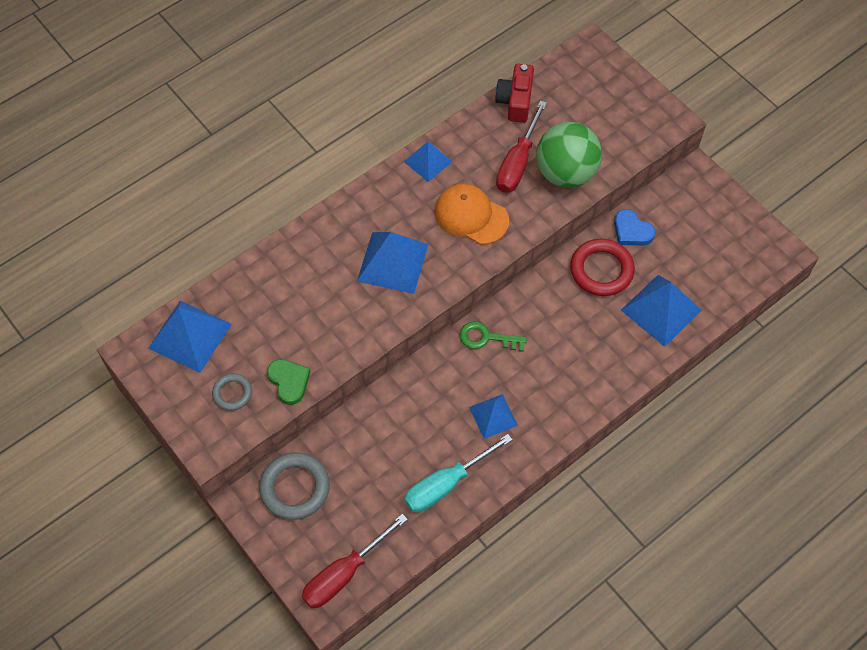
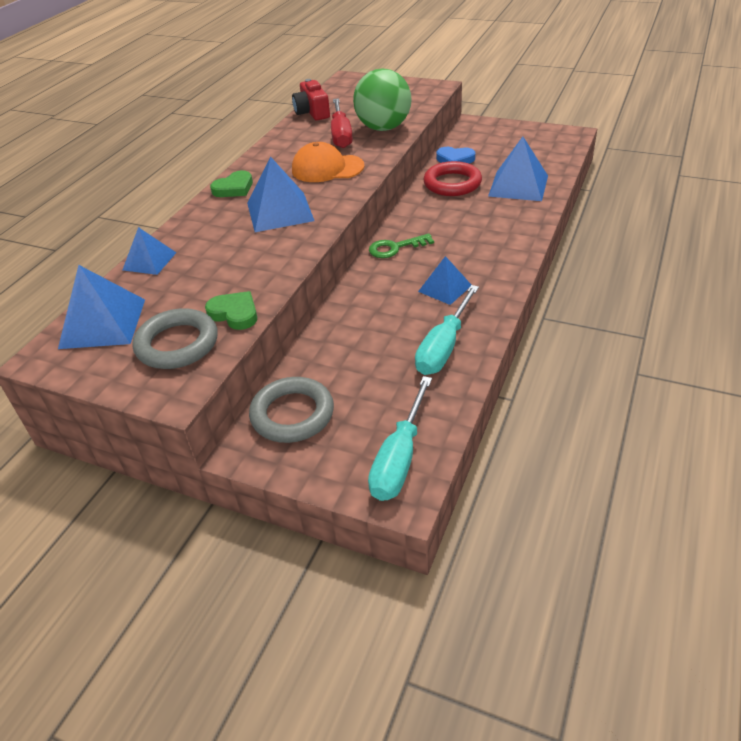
camera: 25 degrees left, 20 degrees down
(232, 393) = (177, 344): grey ring -> grey ring, size x1.75
(344, 574) = (399, 458): red screwdriver -> turquoise screwdriver
(372, 201) = (234, 188): none -> green heart
(428, 161) = (266, 156): blue pyramid -> blue pyramid (149, 261)

